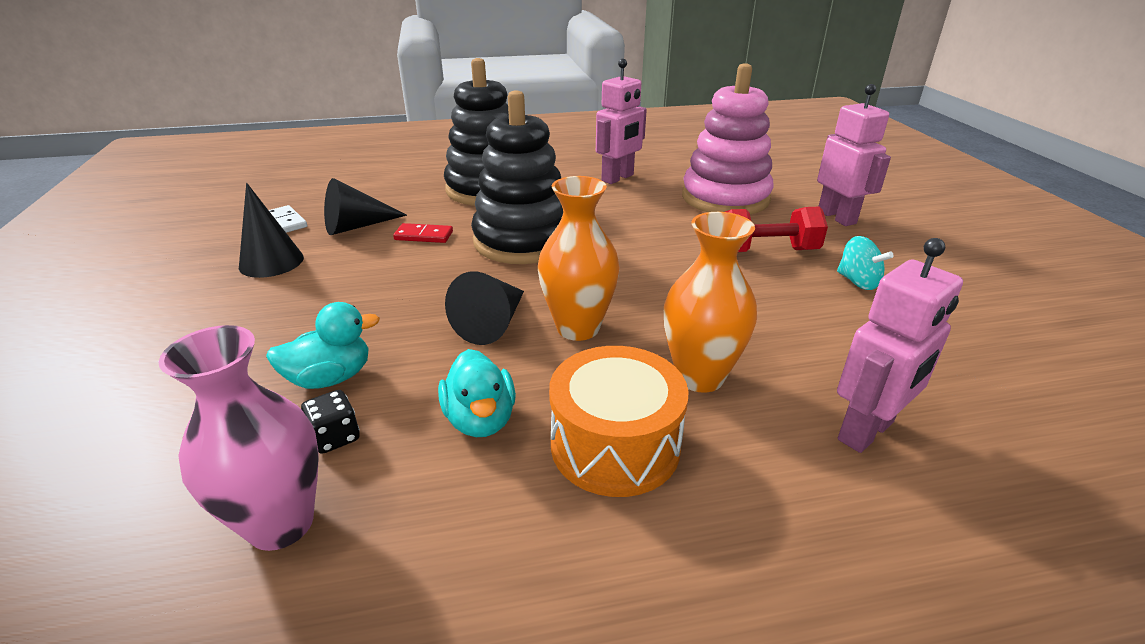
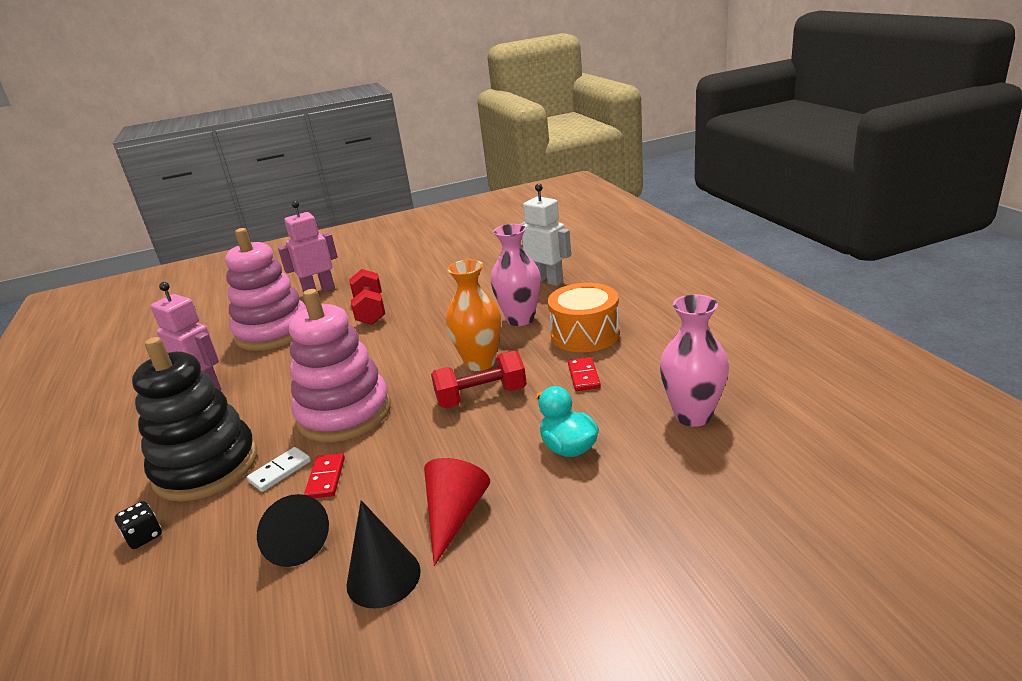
camera: 95 degrees left, 5 degrees down
(286, 222) = (264, 621): white domino -> white domino (280, 471)
(303, 295) = (454, 516): none -> red cone
(335, 437) = (623, 422): black dice -> black dice (144, 536)
(480, 419) = (584, 376): turquoise duck -> red domino
(492, 323) = (481, 397): black cone -> red dumbbell
(523, 241) = (344, 413): black stacking toy -> pink stacking toy
(699, 377) = (520, 319): orange vase -> pink vase
(857, 282) = (411, 284): turquoise spinning top -> none
(866, 431) = (548, 280): pink robot -> white robot

